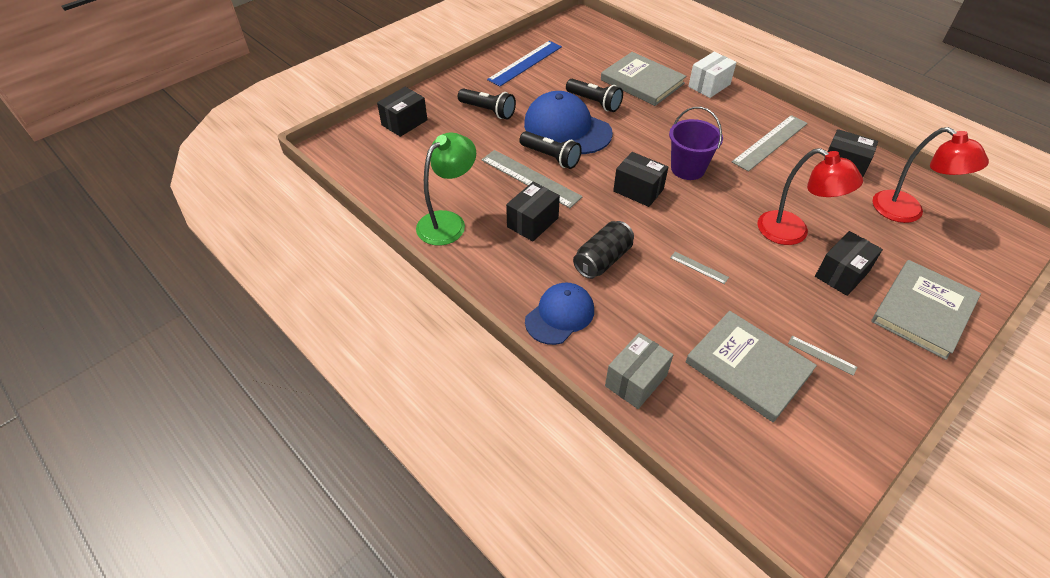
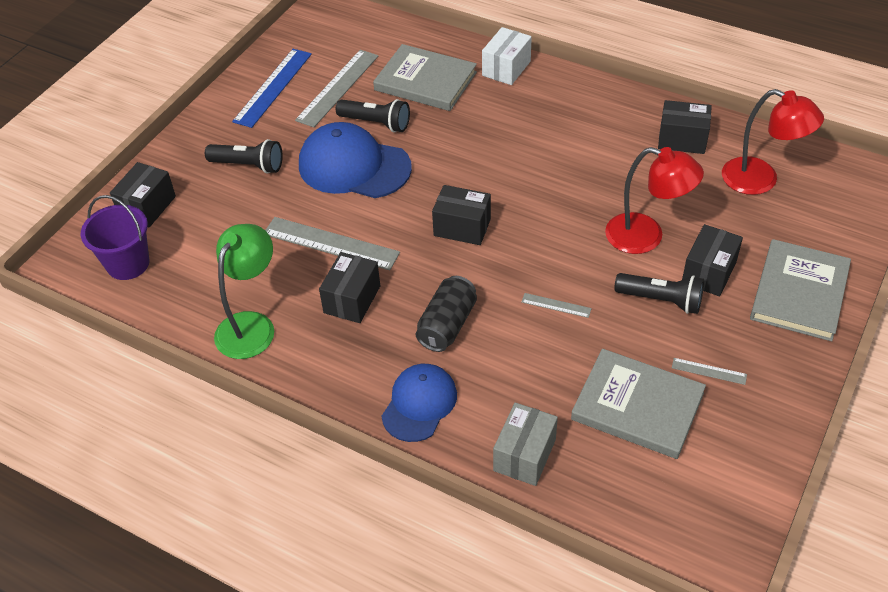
camera: 15 degrees left, 0 degrees up
(551, 157) = (346, 210): black flashlight -> black flashlight (661, 300)
(687, 169) = (511, 185): purple bucket -> purple bucket (128, 264)
(770, 142) = (595, 128): grey ruler -> grey ruler (338, 88)

